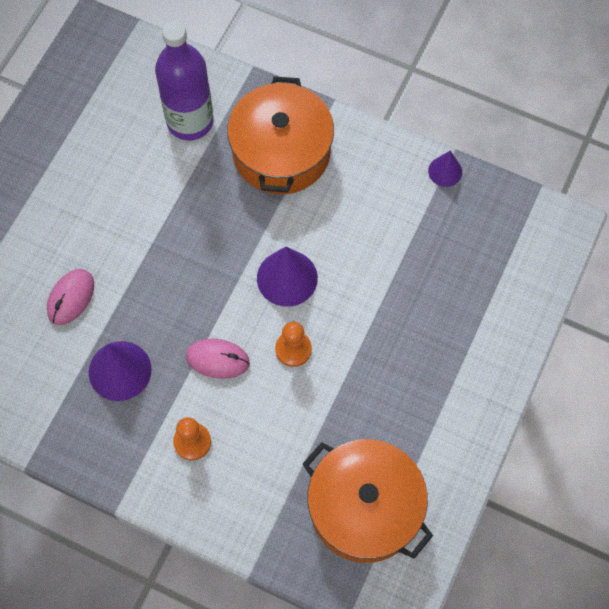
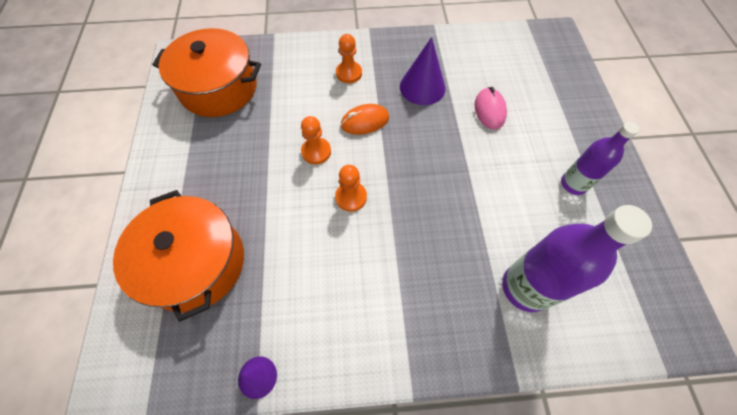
camera: 150 degrees right, 5 degrees down
(65, 176) = (573, 184): none -> purple bottle
(217, 359) = (365, 121): pink mouse -> orange mouse
(281, 152) = (426, 304): orange pot -> orange pot (196, 263)
(287, 278) = (351, 197): purple cone -> orange pawn

